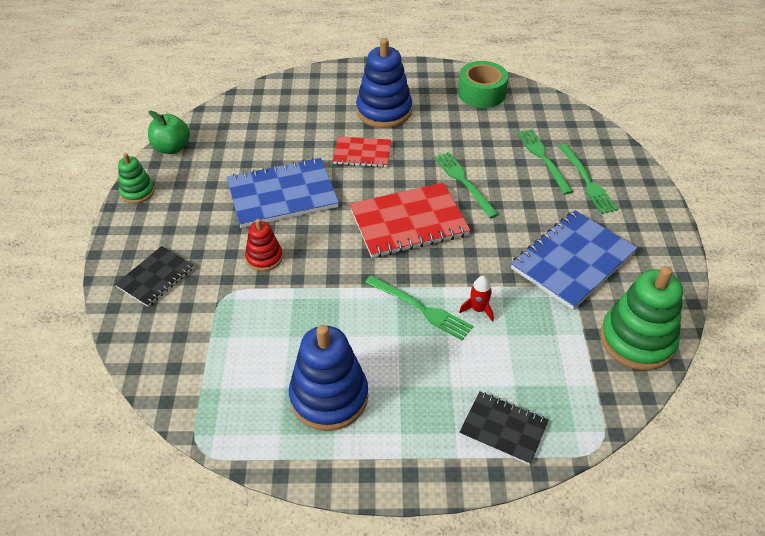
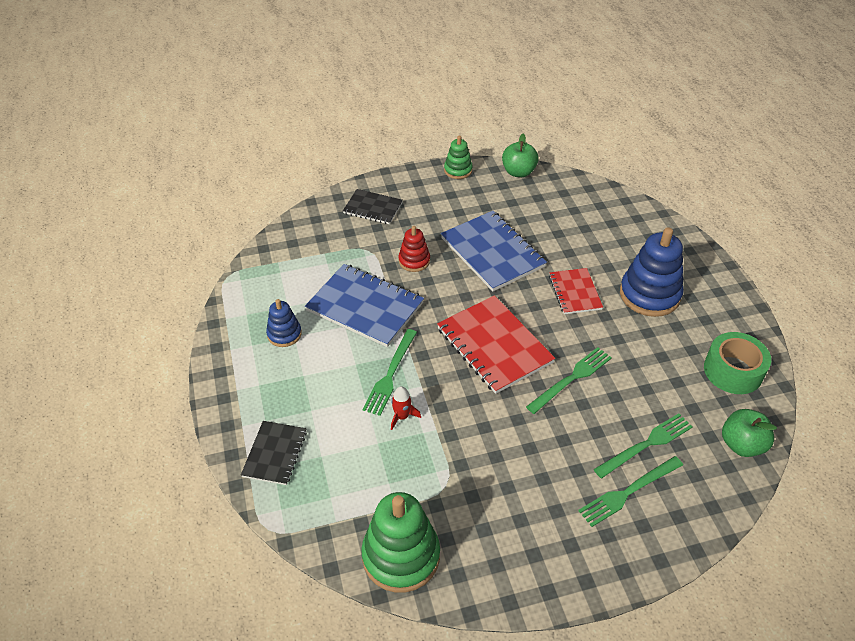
camera: 75 degrees right, 0 degrees up
(329, 397) = (284, 334): blue stacking toy -> blue stacking toy, size x0.55
(552, 111) = (741, 444): none -> green apple
(573, 261) = (493, 488): blue notebook -> blue notebook (365, 307)

